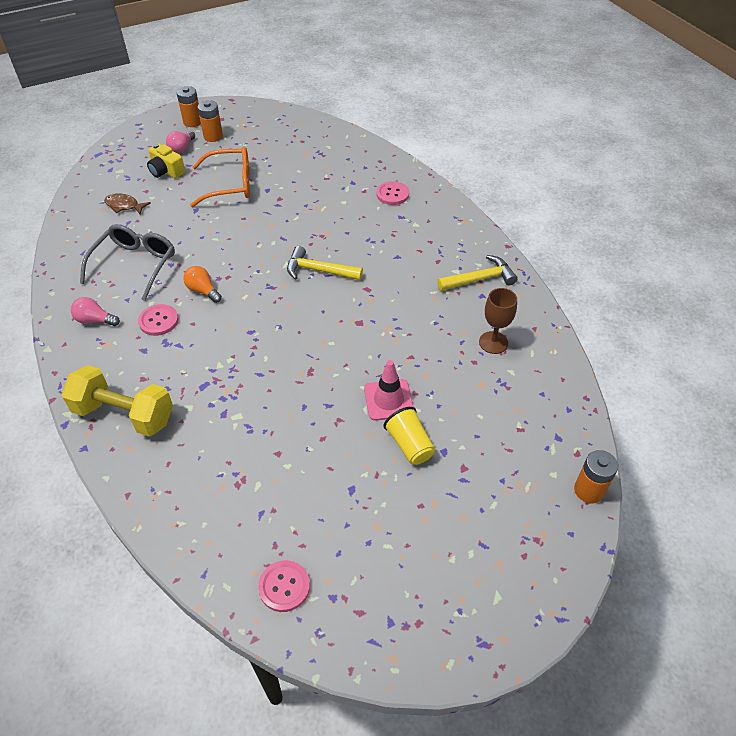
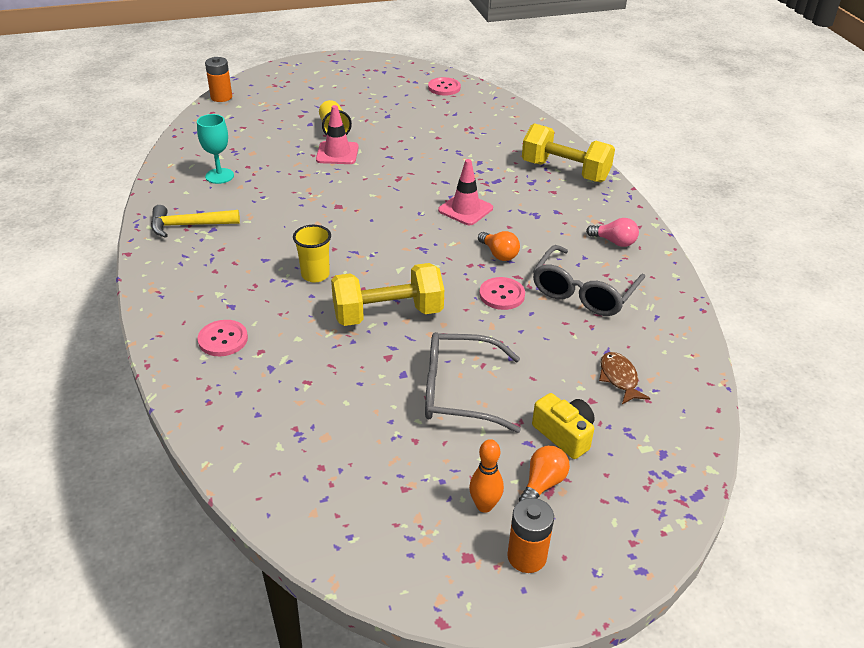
camera: 170 degrees left, 10 degrees down
(124, 206) = (619, 378): brown fish -> brown fish turned 135 degrees counterclockwise
(158, 321) = (545, 233): pink button -> pink button (502, 295)
(182, 148) = (542, 484): pink light bulb -> orange light bulb
(213, 136) = (484, 505): orange battery -> orange bowling pin
(229, 185) = (460, 392): orange glasses -> grey glasses
(235, 338) = (465, 209): none -> pink traffic cone
(286, 226) = (388, 314): none -> yellow dumbbell
(319, 270) = (362, 257): yellow hammer -> none
(351, 249) = (315, 275): none -> yellow cup
(493, 342) = (219, 176): brown goblet -> turquoise goblet

